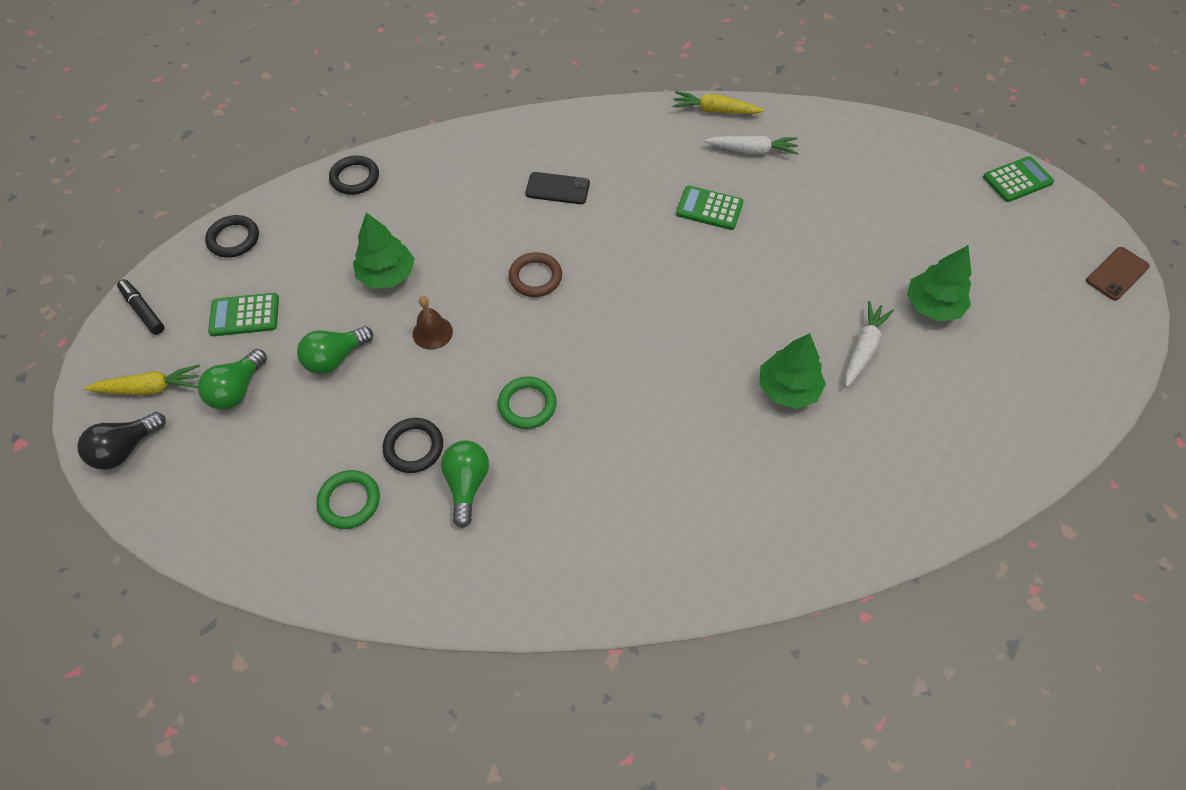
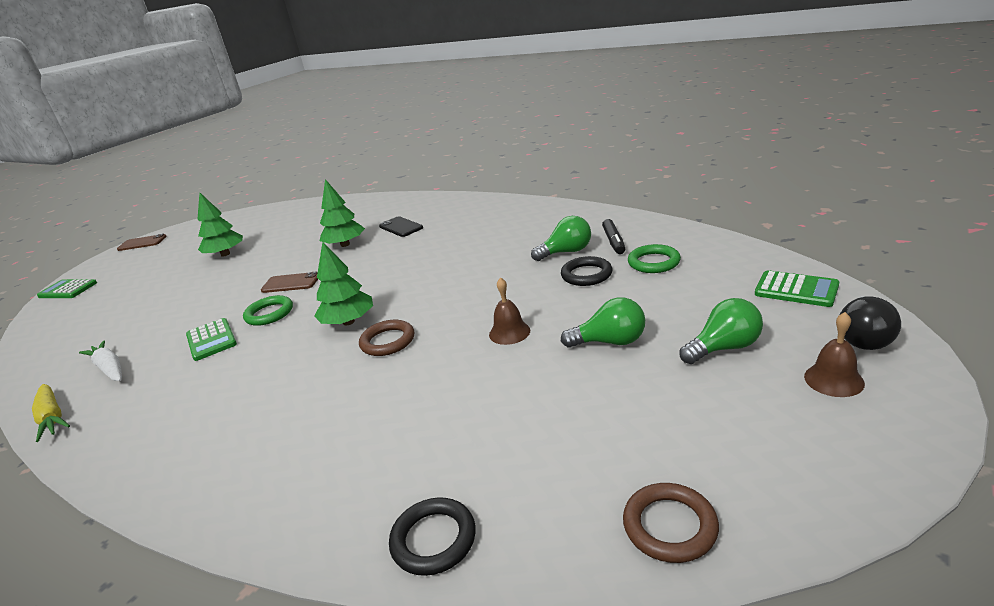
camera: 135 degrees left, 30 degrees down
(126, 449) = (864, 338): black light bulb -> black light bulb turned 120 degrees clockwise
(143, 310) = (845, 474): black marker -> black marker (614, 242)
(150, 388) = (833, 379): yellow carrot -> brown bell
(234, 239) = (670, 526): black ring -> brown ring
(244, 315) = (691, 412): green calculator -> green calculator (796, 290)
(387, 275) = (505, 392): green tree -> green tree (348, 322)
(467, 484) = (566, 252): green light bulb -> green light bulb turned 150 degrees counterclockwise
(527, 405) = (488, 274): green ring -> green ring (269, 313)
(557, 189) = (268, 406): black phone -> black phone (401, 227)
(749, 299) = (291, 283): none -> brown phone
(863, 348) = (285, 249): white carrot -> none

